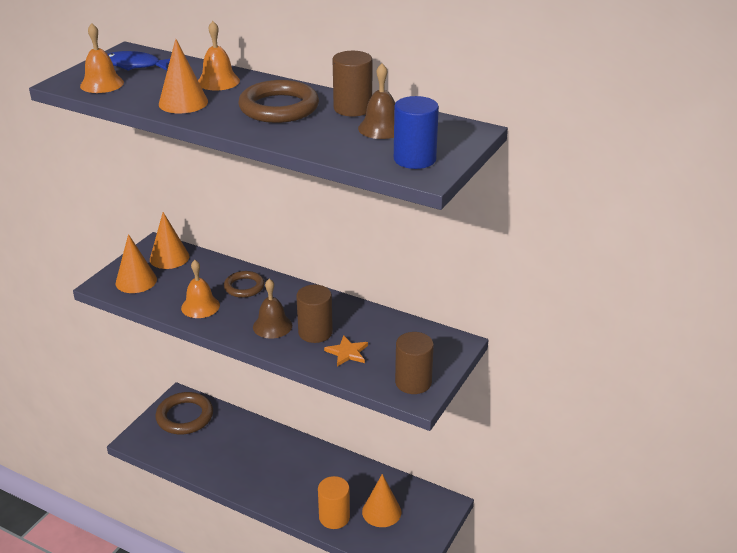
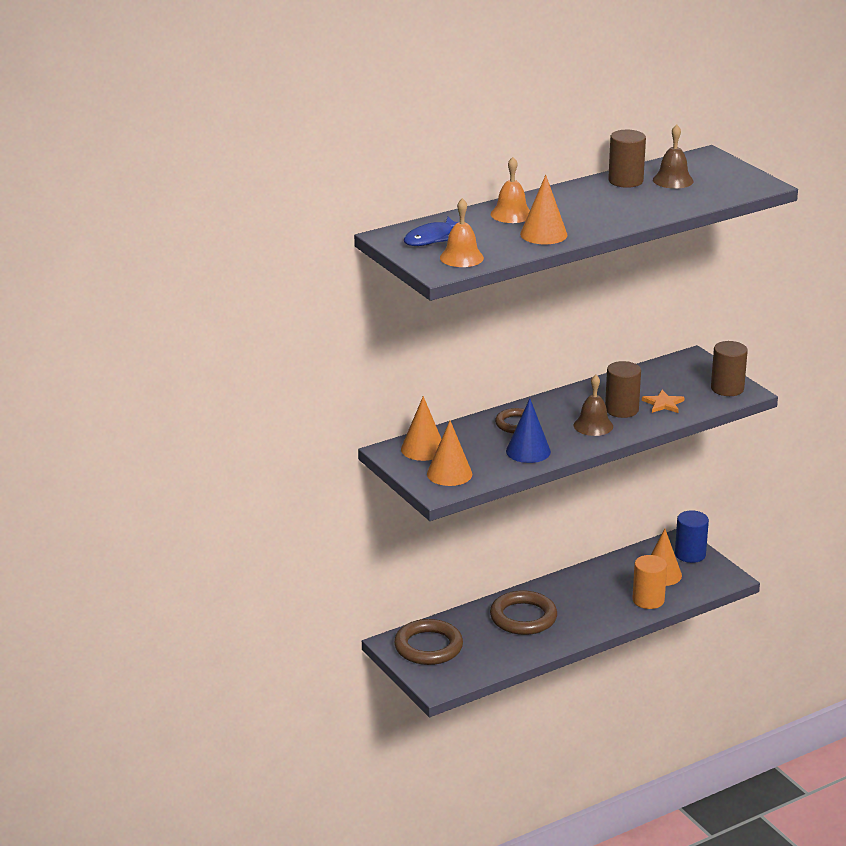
camera: 60 degrees left, 5 degrees down
(200, 306) = (528, 451): orange bell -> blue cone
(279, 107) = (594, 204): brown ring -> brown ring (523, 617)
(414, 159) = (736, 182): blue cylinder -> blue cylinder (690, 554)

